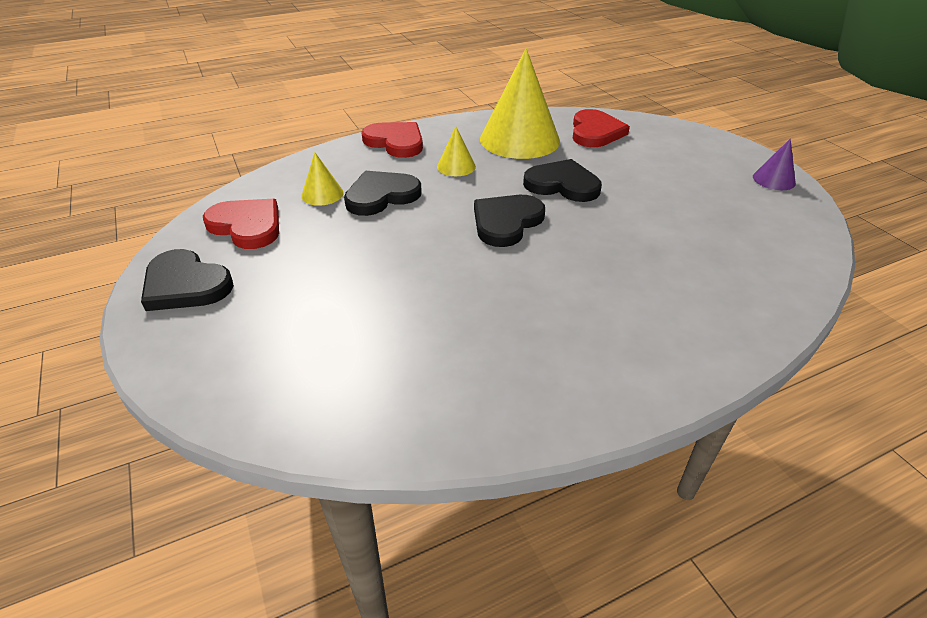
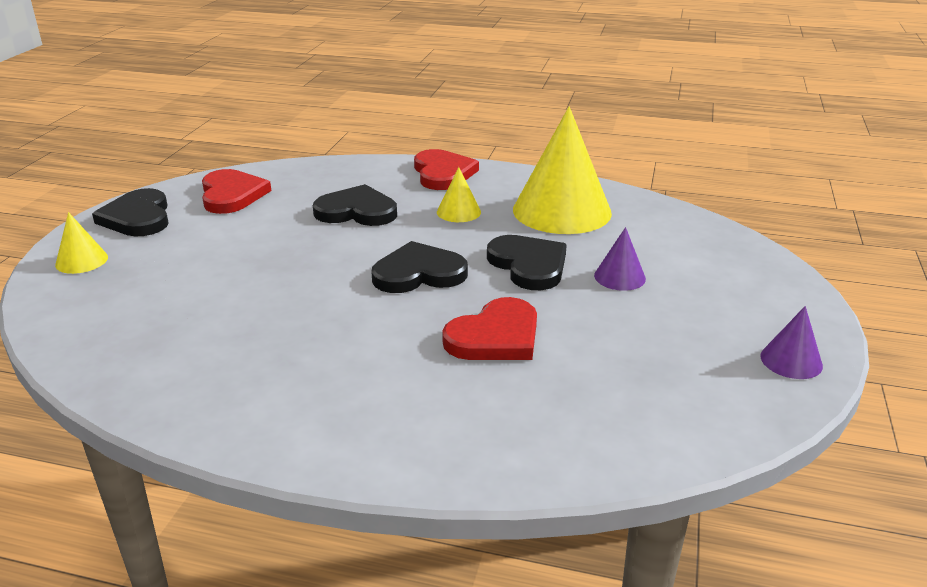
camera: 40 degrees right, 10 degrees down
(322, 194) = (317, 193): yellow cone -> yellow cone (81, 261)
(595, 132) = (658, 232): red heart -> red heart (495, 336)
(622, 169) = (619, 277): none -> purple cone

